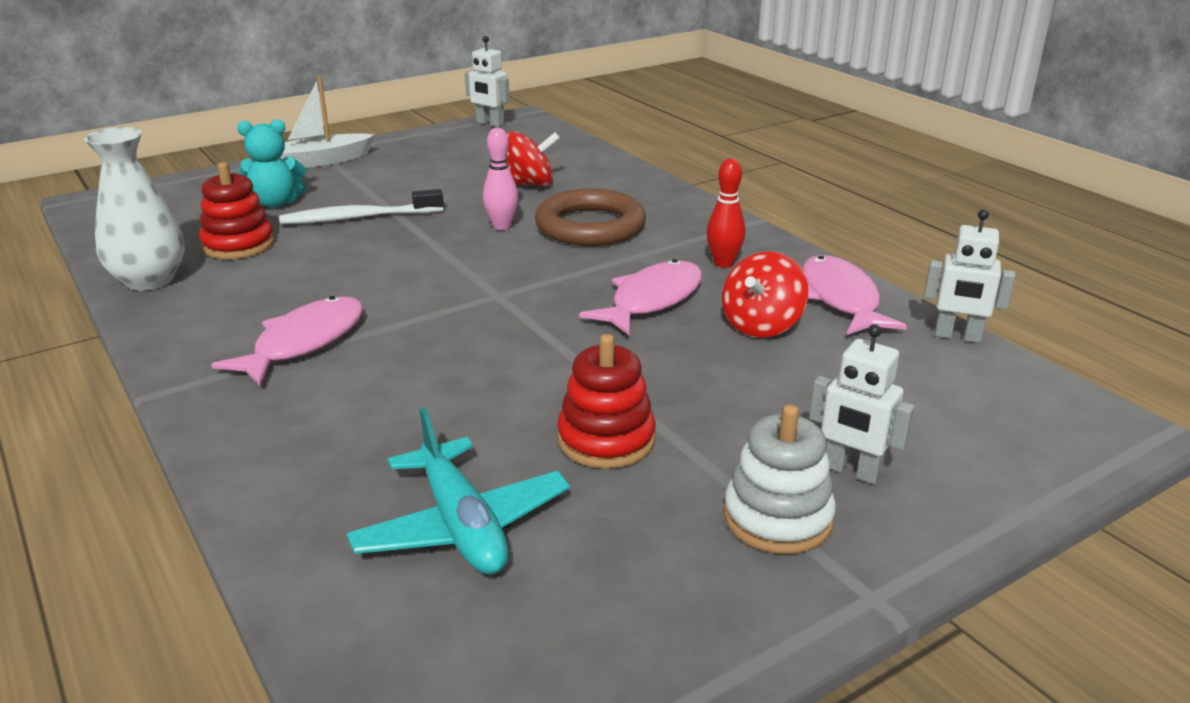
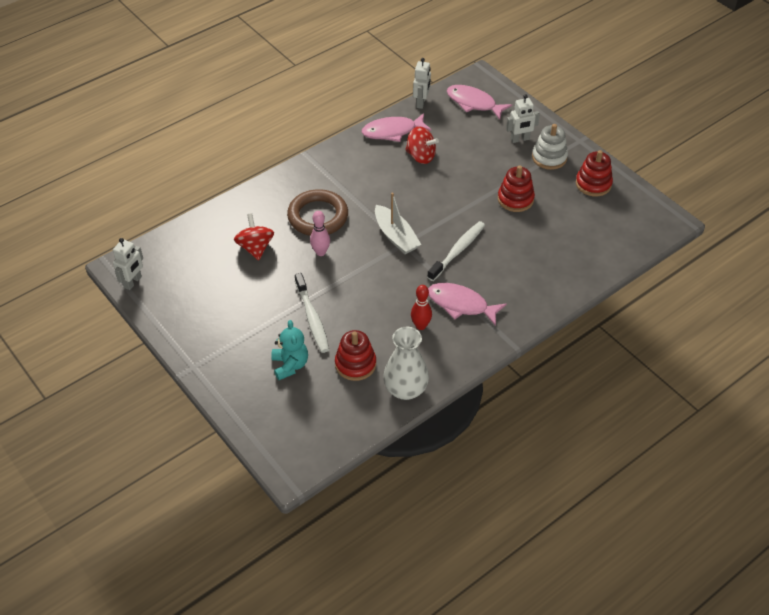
camera: 95 degrees left, 20 degrees up
(319, 161) = (213, 362): white boat -> white boat (396, 236)
(455, 349) = (457, 251): none -> white toothbrush
(461, 526) = (573, 231): turquoise plane -> none
(652, 300) = (402, 190): pink fish -> pink fish (474, 103)
(657, 598) = (593, 184): none -> red stacking toy
(723, 263) = (360, 167): red bowling pin -> red bowling pin (420, 326)
(851, 471) = (520, 139): white robot -> white robot turned 45 degrees clockwise

